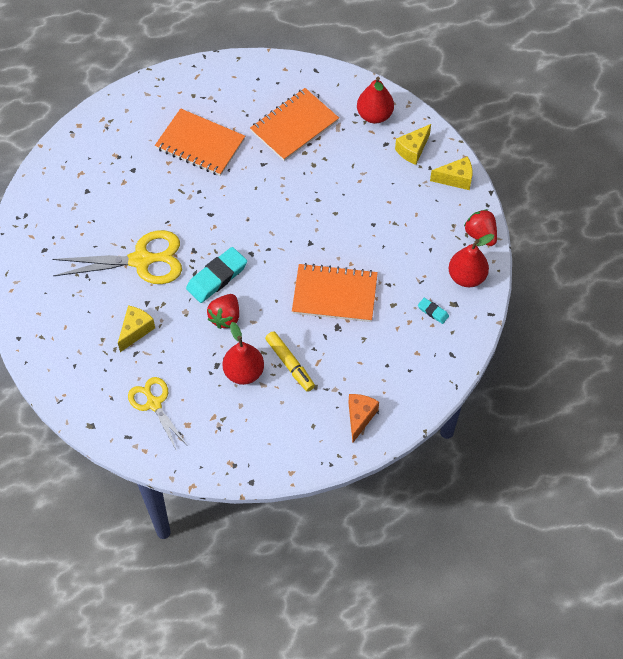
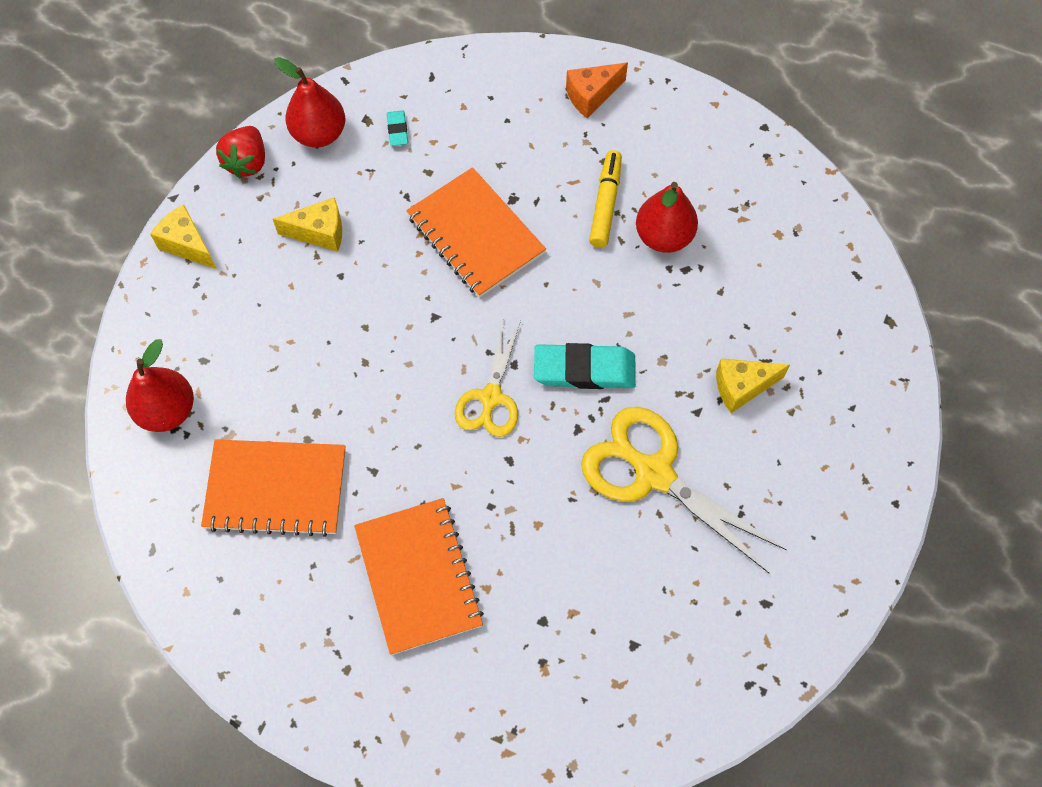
camera: 135 degrees left, 5 degrees up
(154, 403) = (796, 286): yellow scissors -> yellow scissors (491, 398)
(225, 317) = (623, 313): red strawberry -> none
(413, 150) = (185, 323): yellow cheese -> yellow cheese (319, 232)

